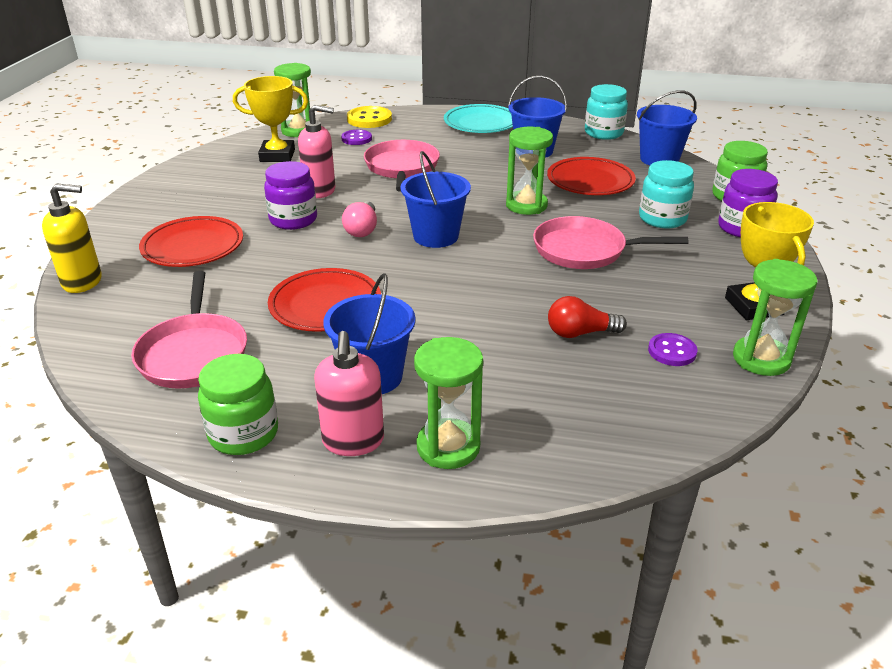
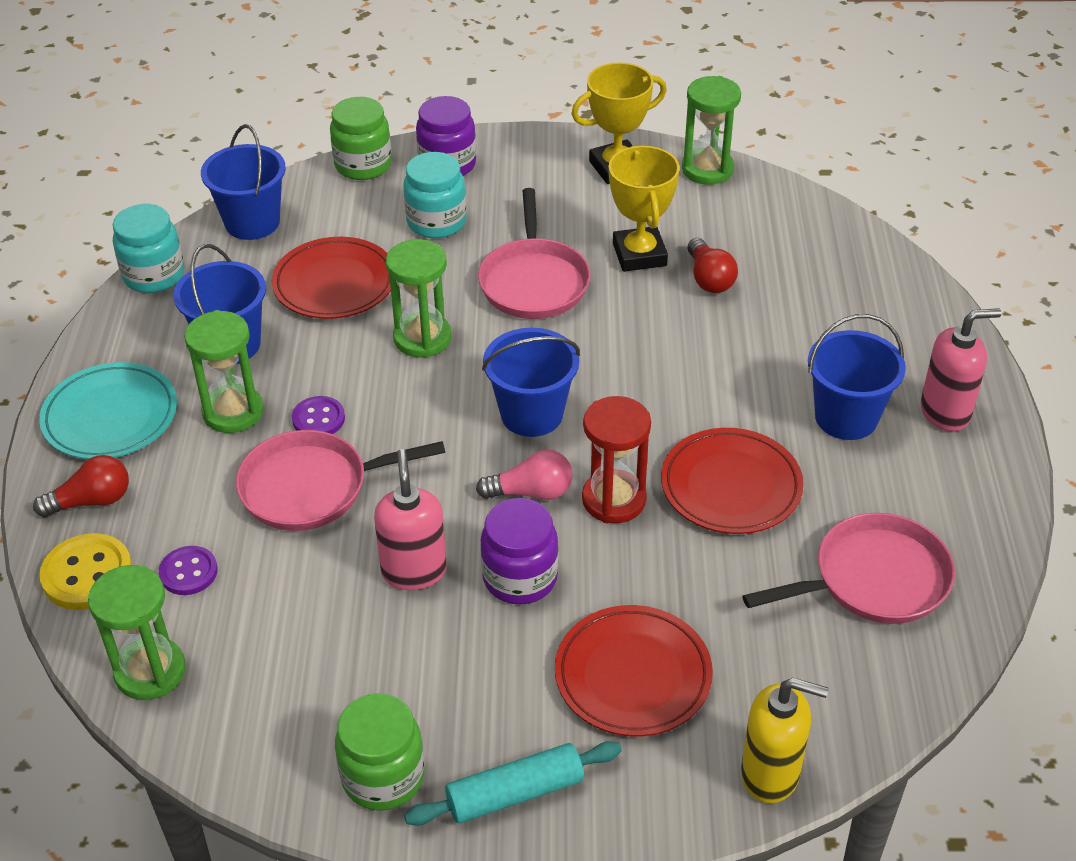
camera: 100 degrees left, 10 degrees up
(83, 282) = (770, 774): yellow soap dispenser -> yellow soap dispenser turned 120 degrees clockwise
(149, 206) = (515, 793): none -> turquoise rolling pin
(243, 434) = (976, 493): green jar -> green jar (383, 777)
(277, 156) = (277, 670): yellow trophy -> yellow trophy (639, 255)
(339, 257) = (614, 500): none -> red hourglass
(419, 120) = (92, 501): none -> red light bulb
(448, 447) = (921, 349): green hourglass -> green hourglass (233, 412)
(672, 351) = (716, 220): purple button -> purple button (318, 419)

